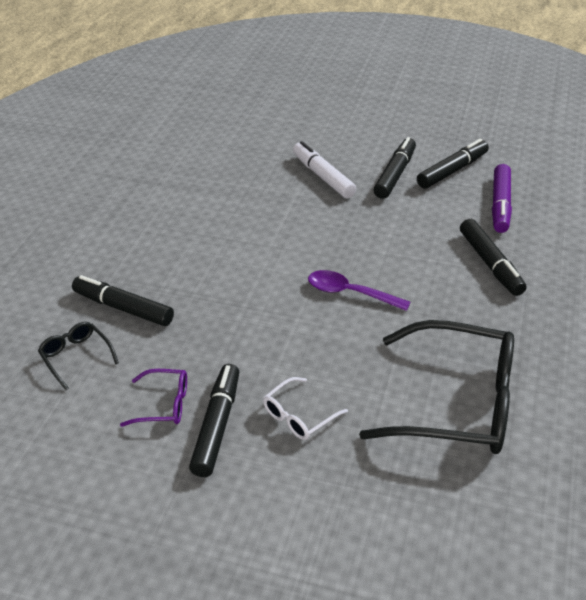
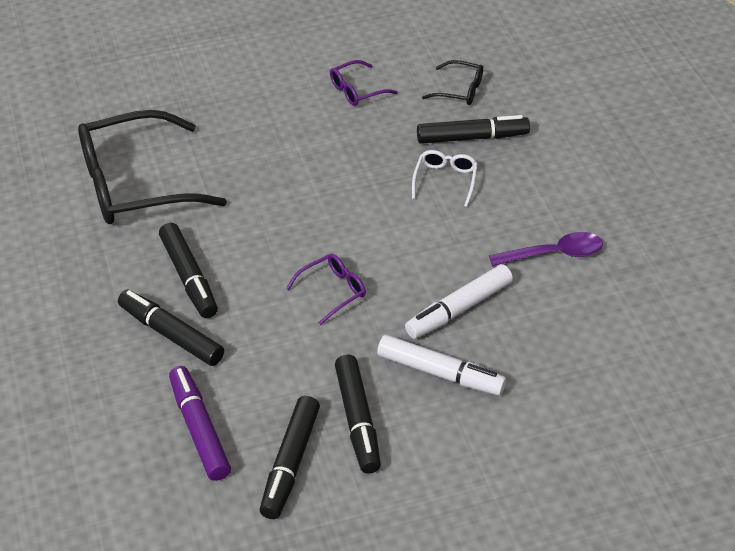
camera: 145 degrees right, 5 degrees up
(217, 426) = (305, 94): black marker -> black marker (189, 277)
(274, 201) = (459, 309): none -> white marker
(299, 416) = (251, 124): white glasses -> white glasses (445, 180)
(349, 244) = (332, 291): none -> purple glasses
(350, 293) = (289, 238): purple spoon -> purple spoon (554, 254)

